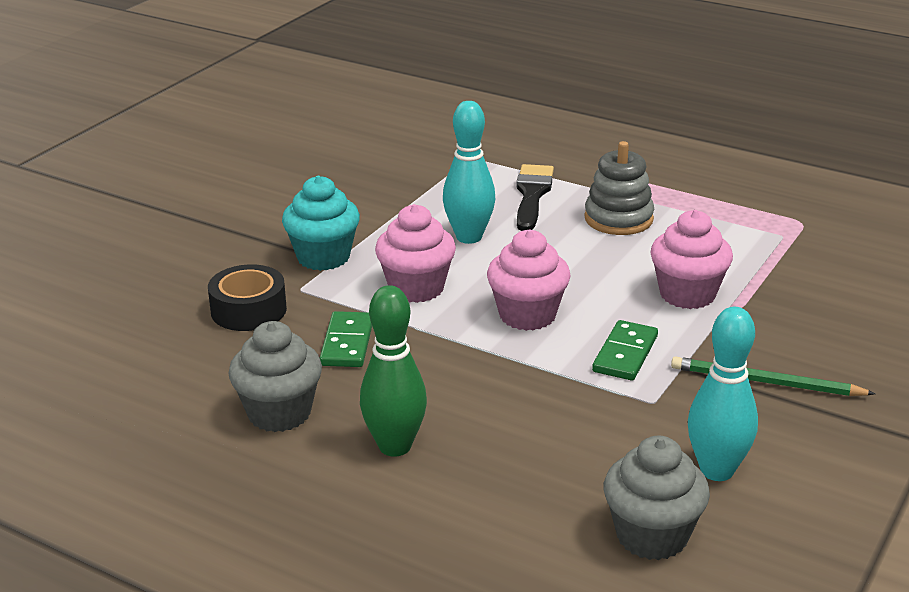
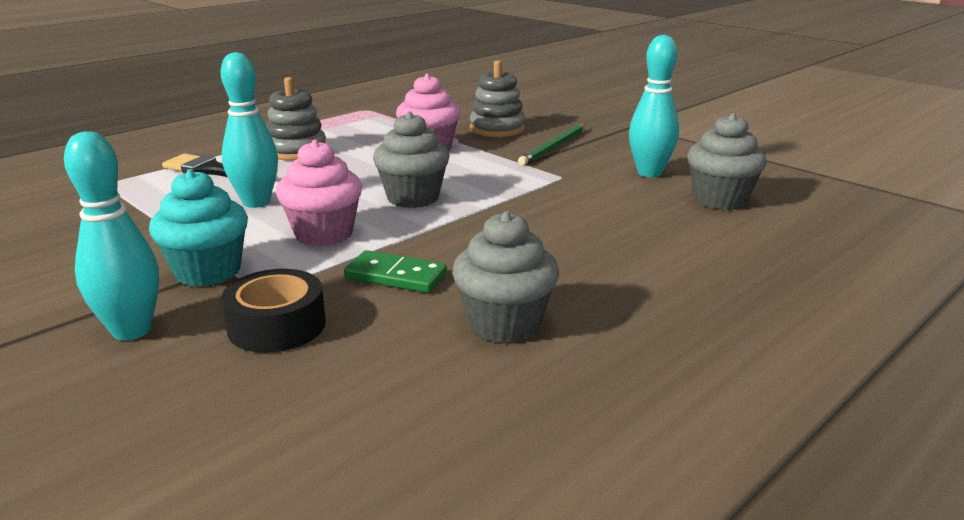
camera: 75 degrees left, 5 degrees down
(227, 257) = (131, 331): none -> turquoise bowling pin
(395, 446) = (585, 272): green bowling pin -> none
(527, 315) = (413, 198): pink cupcake -> grey cupcake
(625, 354) = (494, 176): green domino -> none
(805, 328) = (497, 129): none -> grey stacking toy

